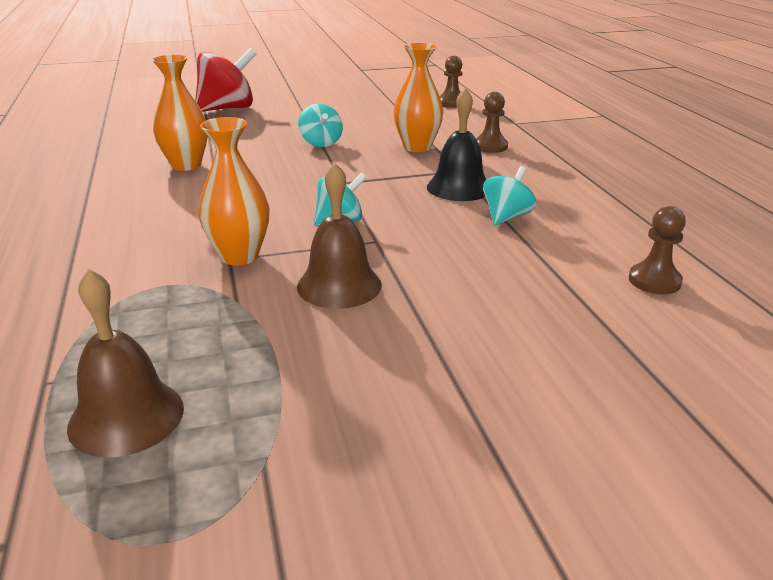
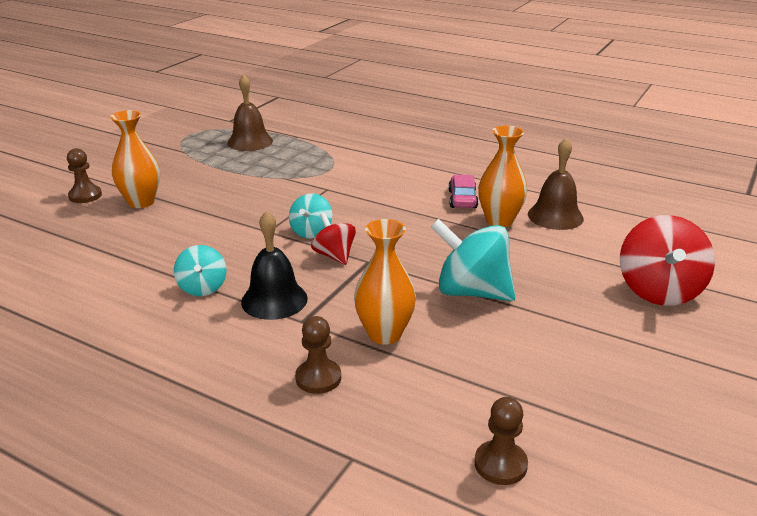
camera: 135 degrees right, 0 degrees up
(157, 189) = (462, 199): none -> pink car
(239, 256) = (324, 191): orange vase -> orange vase (141, 202)
(321, 143) = (471, 292): turquoise spinning top -> turquoise spinning top, size x1.73
(339, 285) = (247, 201): brown bell -> brown bell (555, 216)
(360, 195) = (334, 255): none -> red spinning top
(654, 281) = (58, 282): brown pawn -> brown pawn (85, 196)

